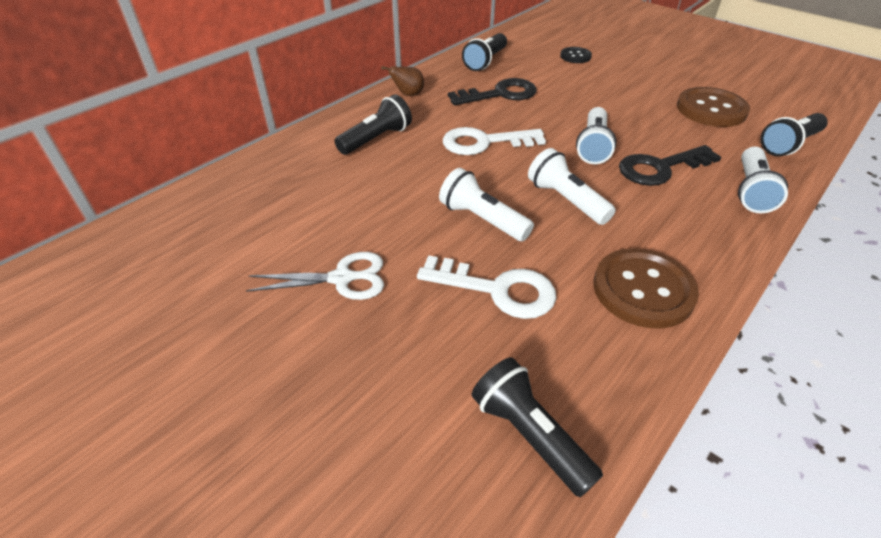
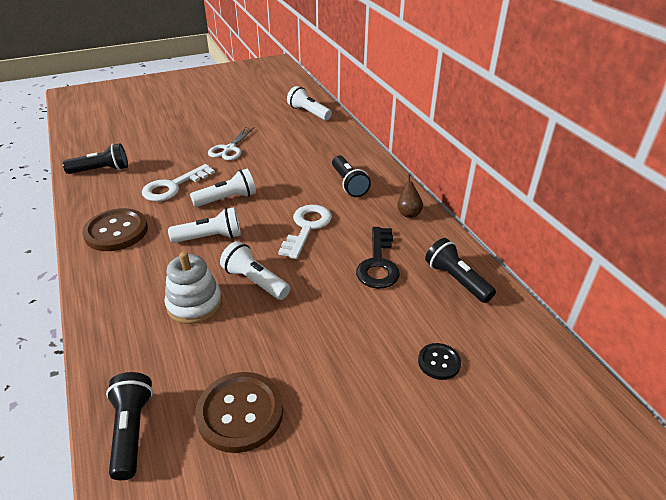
camera: 115 degrees right, 5 degrees down
(660, 168) = (194, 304): black key -> white stacking toy
(751, 191) = (118, 341): white flashlight -> white flashlight (309, 113)

